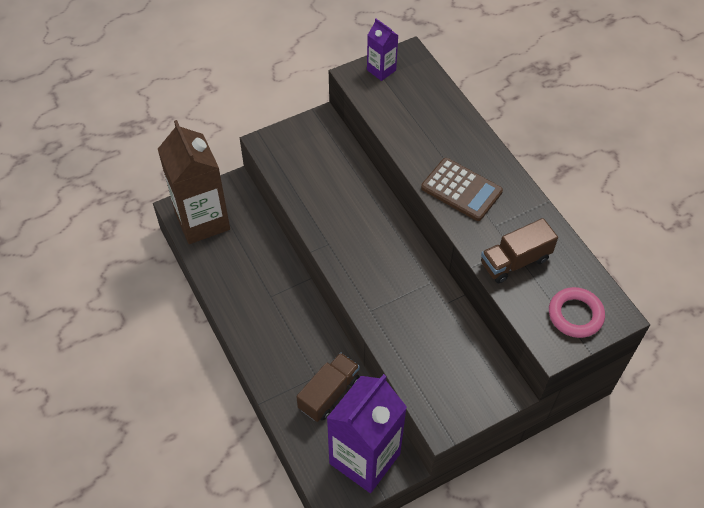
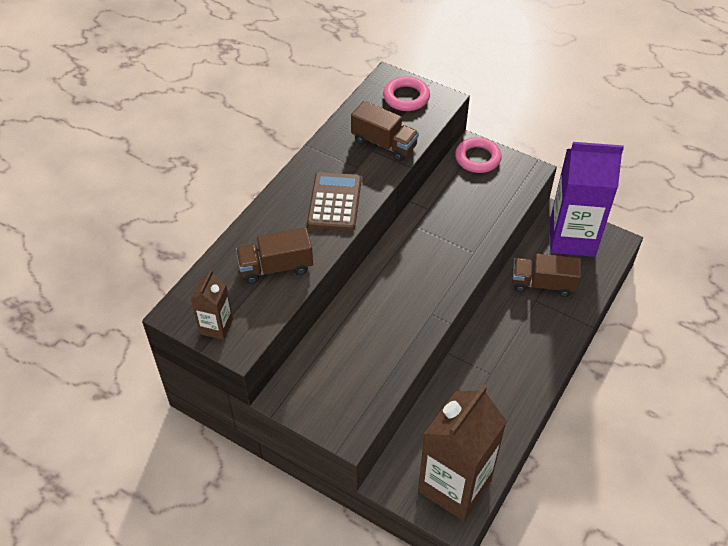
camera: 120 degrees left, 5 degrees down
(381, 70) = (216, 326): purple carton -> brown carton
(414, 123) = (276, 267): none -> brown truck
(488, 385) = (477, 158): none -> pink ring

